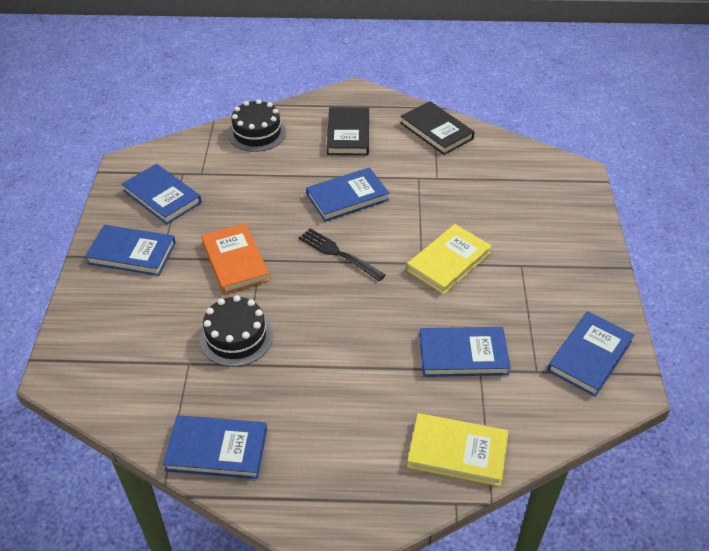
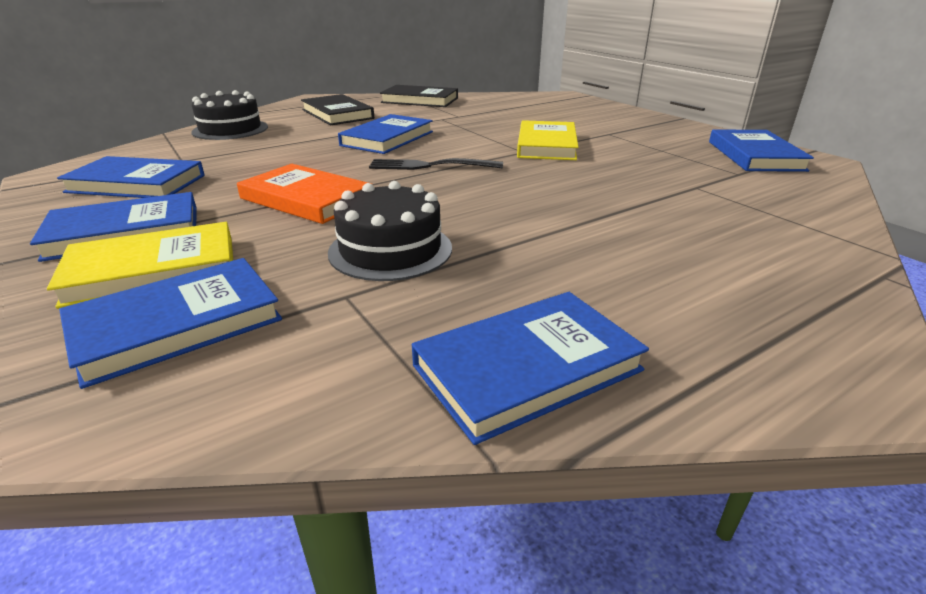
camera: 35 degrees left, 15 degrees down
(457, 452) = (797, 240): yellow book -> yellow book (153, 270)
(463, 354) = (663, 183): blue book -> blue book (177, 324)

